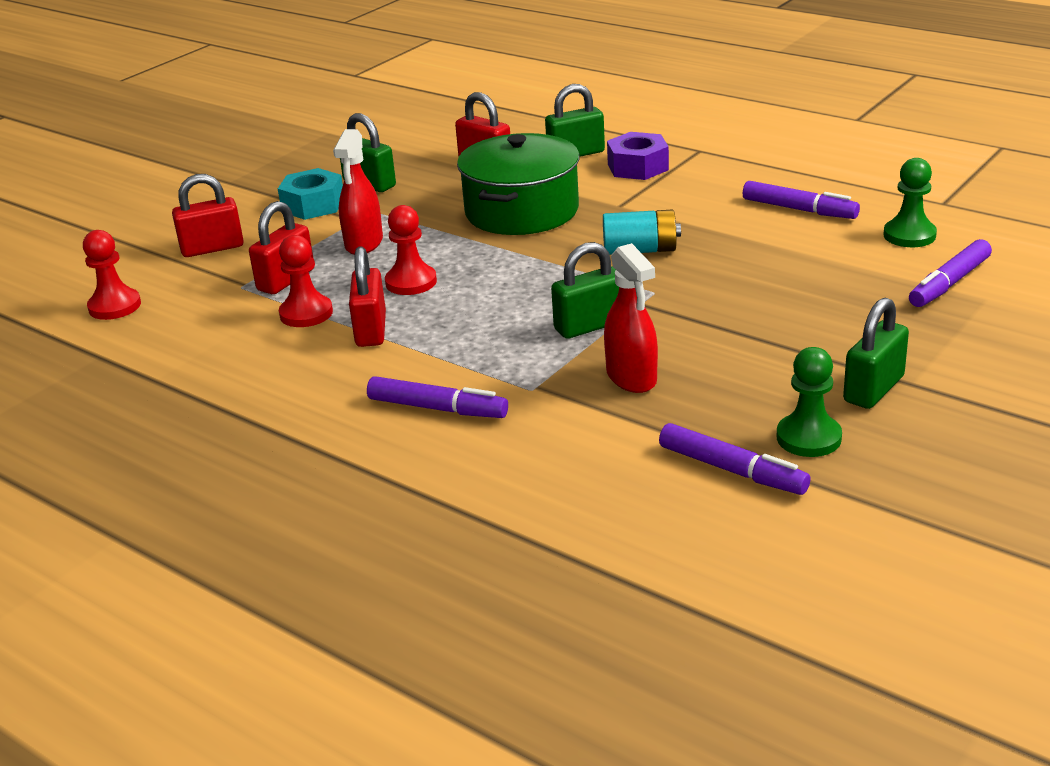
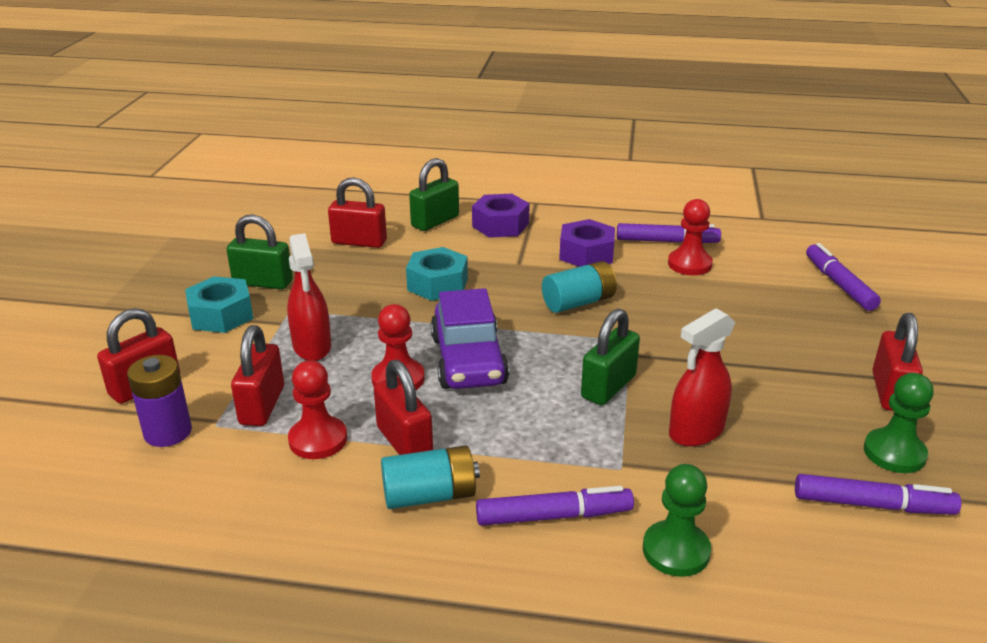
camera: 30 degrees left, 0 degrees up
(115, 306) = (77, 485): red pawn -> red pawn (689, 264)
(202, 284) = (168, 432): none -> purple battery
(355, 371) = (430, 495): none -> turquoise battery
(485, 280) = (468, 360): none -> purple car
(521, 211) = (437, 284): green pot -> turquoise nut
(631, 377) = (696, 431): red spray bottle -> red spray bottle turned 105 degrees clockwise
(697, 208) = (586, 254): none -> purple nut
(873, 389) = (890, 392): green padlock -> red padlock
(909, 235) = (769, 249): green pawn -> green pawn (676, 550)
(949, 283) = (839, 284): purple marker -> purple marker turned 150 degrees clockwise

